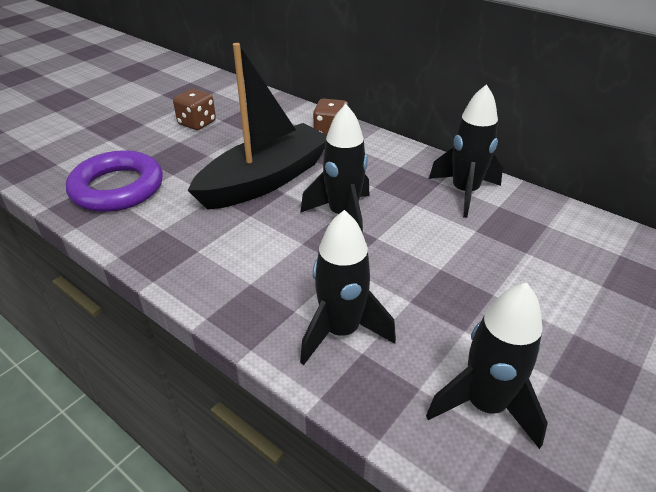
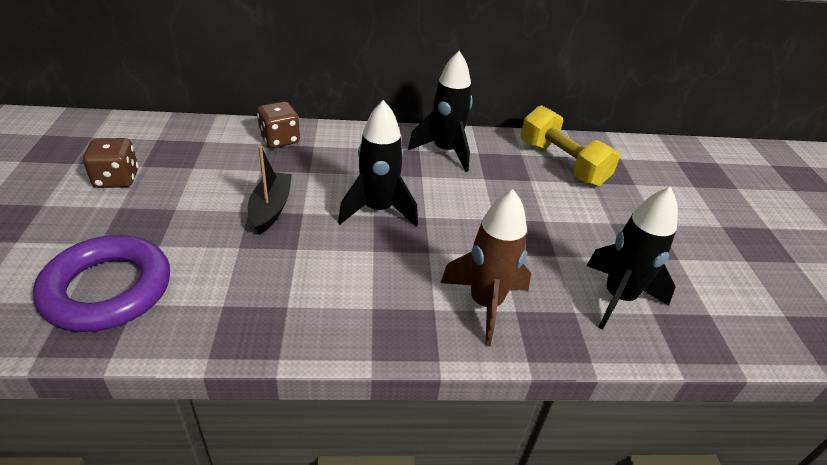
camera: 45 degrees left, 0 degrees up
(265, 180) = (271, 209): black boat -> black boat, size x0.50
(341, 331) = (485, 304): black rocket -> brown rocket
(587, 252) = (562, 163): none -> yellow dumbbell

